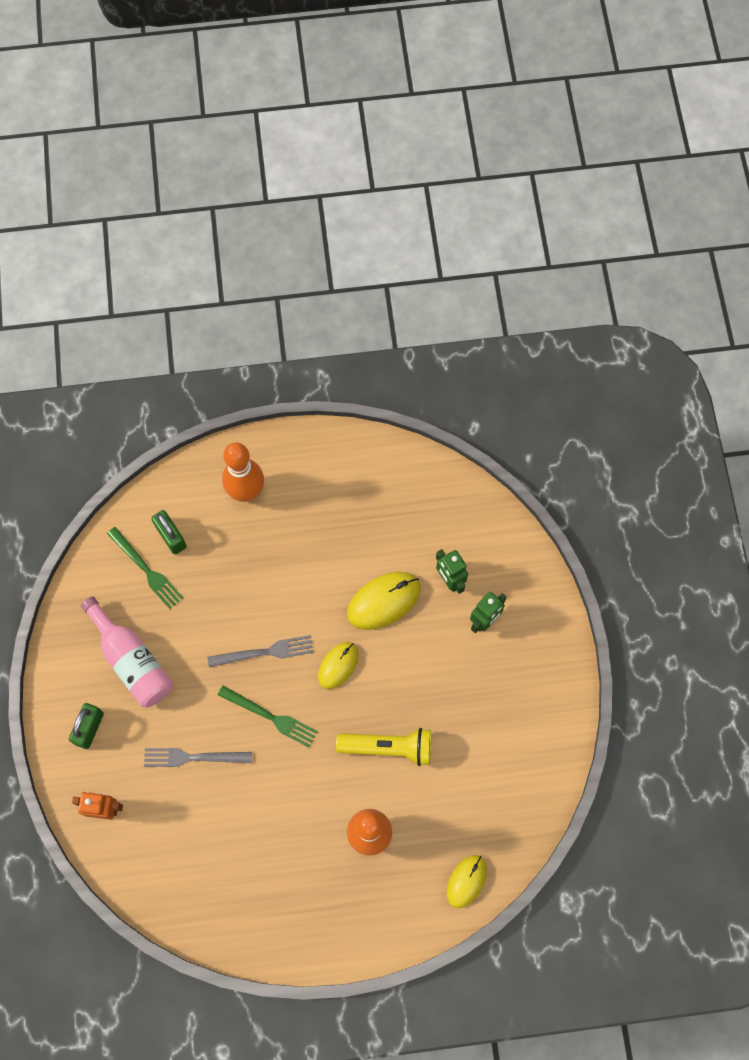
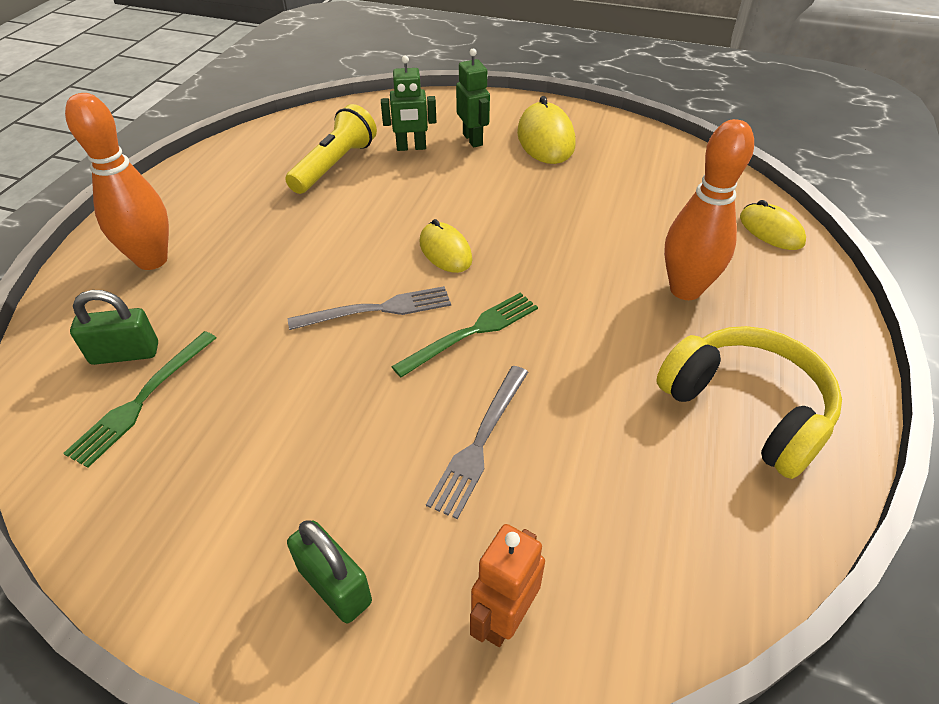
camera: 65 degrees left, 25 degrees down
(132, 660) = (265, 470): pink bottle -> none
(146, 570) = (142, 400): green fork -> green fork turned 135 degrees clockwise
(265, 652) = (377, 309): grey fork -> grey fork turned 60 degrees clockwise
(277, 894) = (746, 409): none -> yellow headphones
(383, 601) = (395, 195): yellow mouse -> yellow mouse (545, 139)
(388, 747) = (576, 241): yellow flashlight -> yellow flashlight (335, 165)

